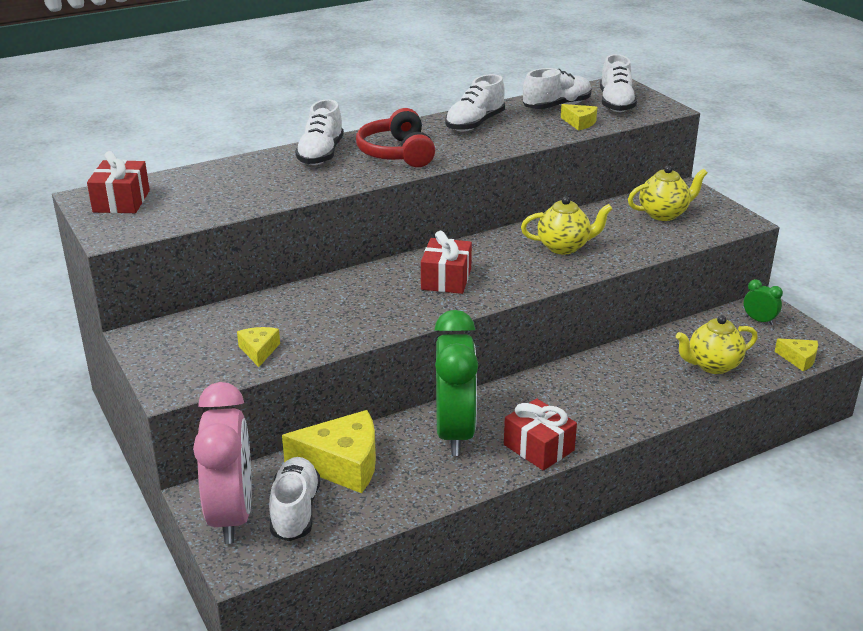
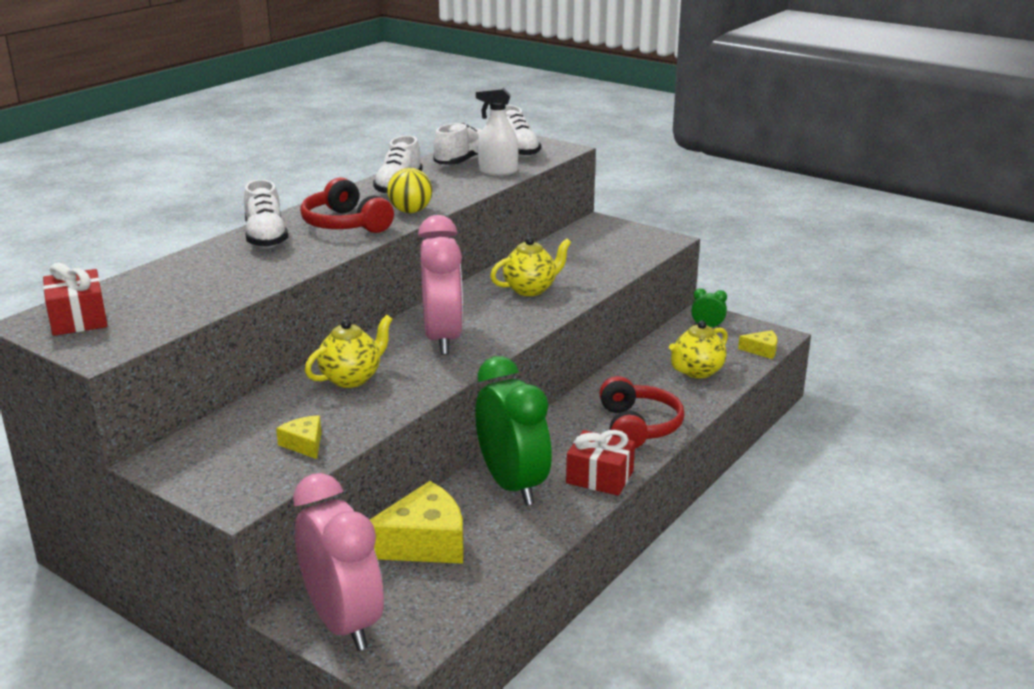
camera: 25 degrees left, 5 degrees down
(295, 511) = (408, 599): white shoe -> none
(446, 279) = (442, 339): red gift -> pink clock
(464, 151) = (410, 211): none -> yellow ball
(579, 123) = (497, 171): yellow cheese -> white spray bottle
(612, 407) = (638, 426): none -> red headphones
(663, 214) = (596, 246): yellow teapot -> yellow teapot (351, 378)

